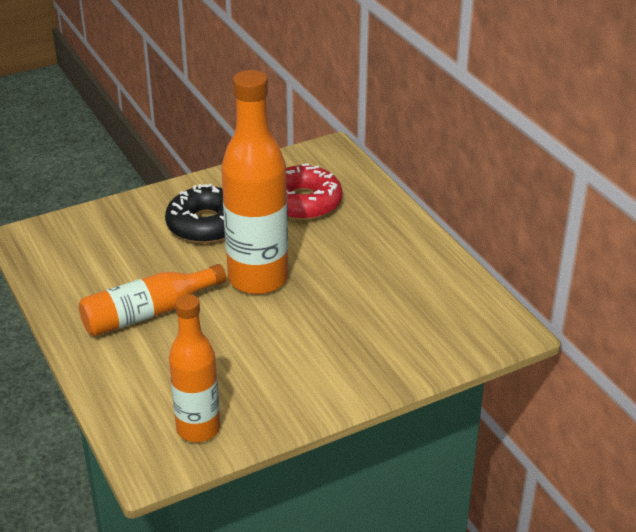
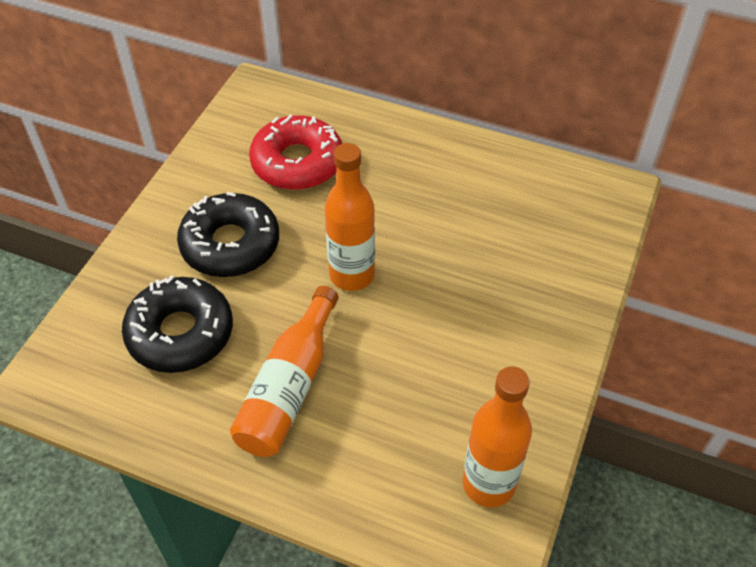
camera: 40 degrees left, 15 degrees up
(123, 253) = (180, 333): none -> black donut
(258, 279) = (352, 275): orange bottle -> orange bottle, size x0.63

